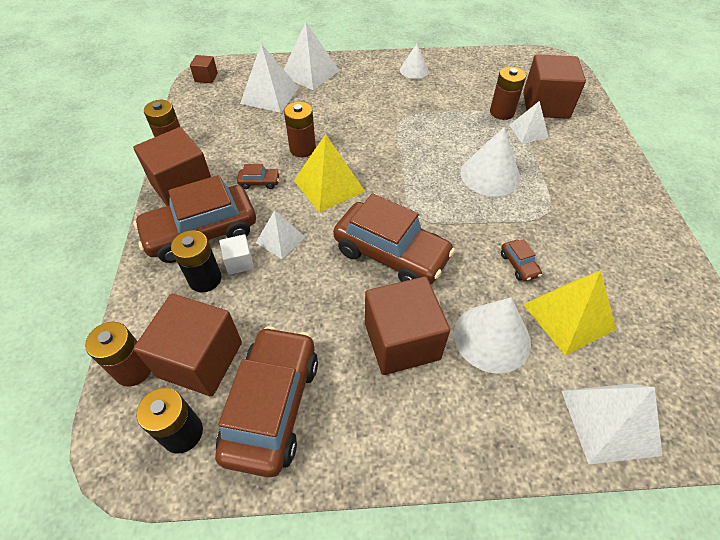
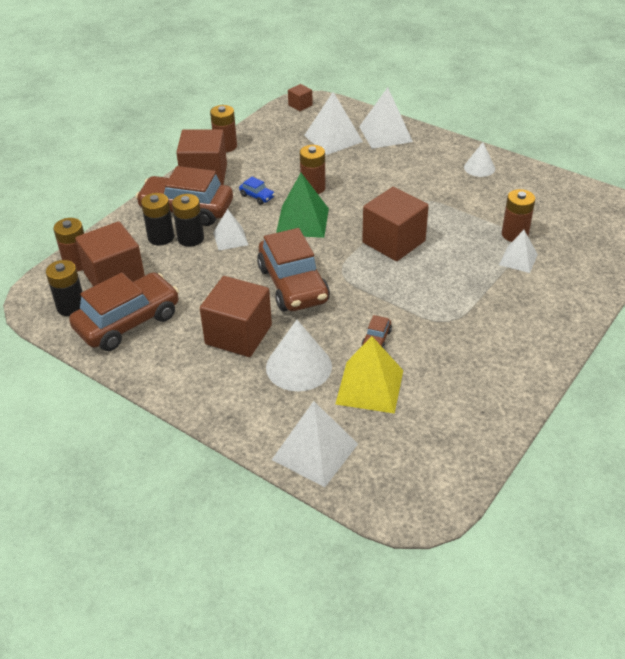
camera: 40 degrees right, 10 degrees down
(239, 262) = (190, 238): white cube -> black battery
(259, 182) = (257, 196): brown car -> blue car
(329, 186) = (302, 221): yellow pyramid -> green pyramid
(490, 175) = (437, 273): white cone -> none
(545, 105) = (566, 247): brown cube -> brown cube (393, 242)

